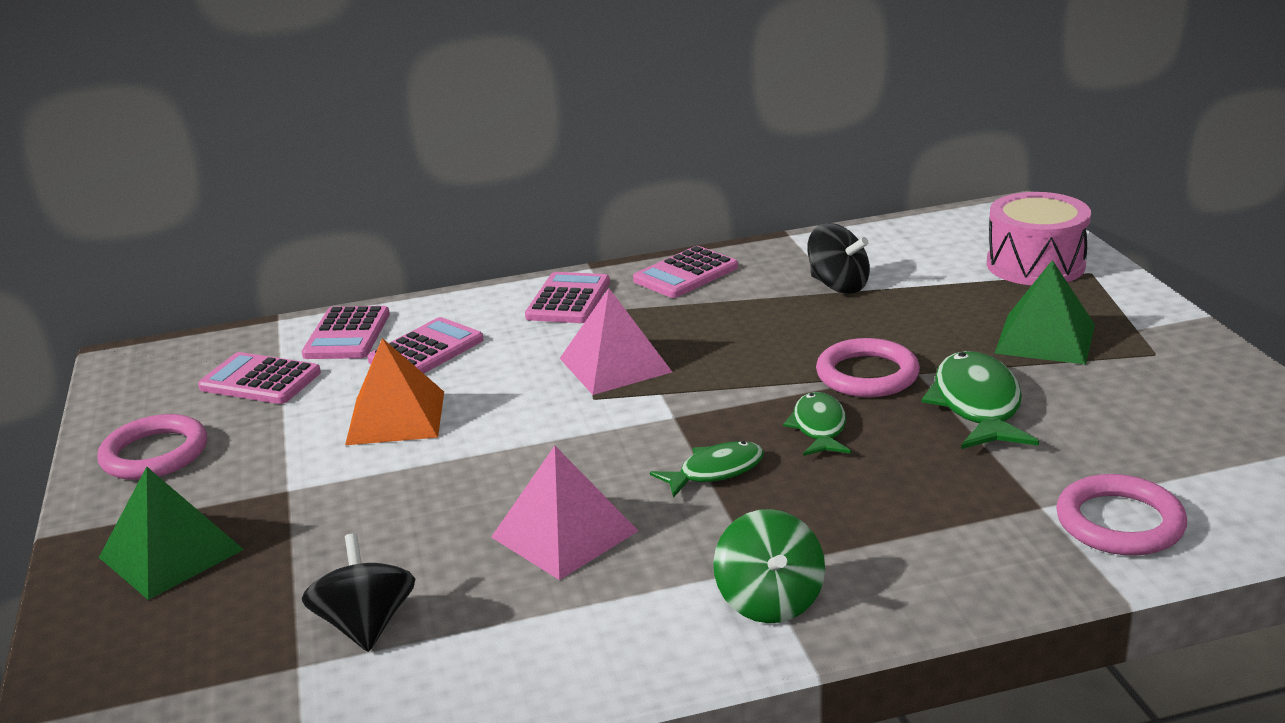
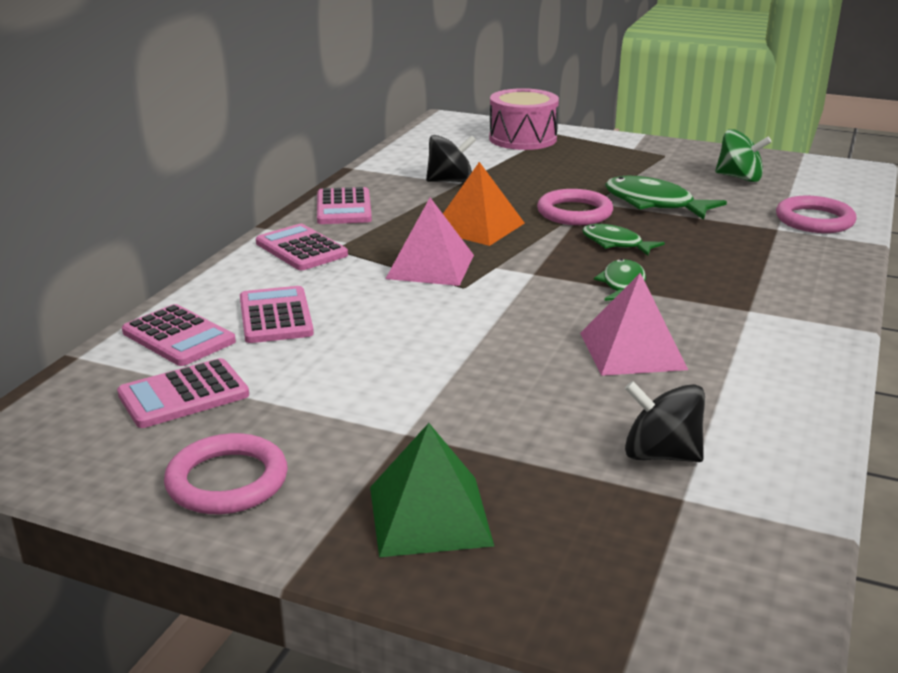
camera: 55 degrees left, 0 degrees up
(396, 417) = (365, 358): orange pyramid -> orange pyramid (478, 226)
(770, 601) = (789, 319): green spinning top -> green spinning top (739, 178)
(1045, 338) = (608, 166): green pyramid -> none

